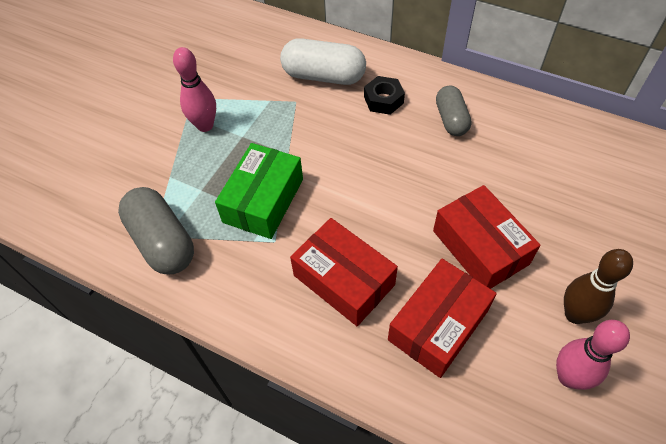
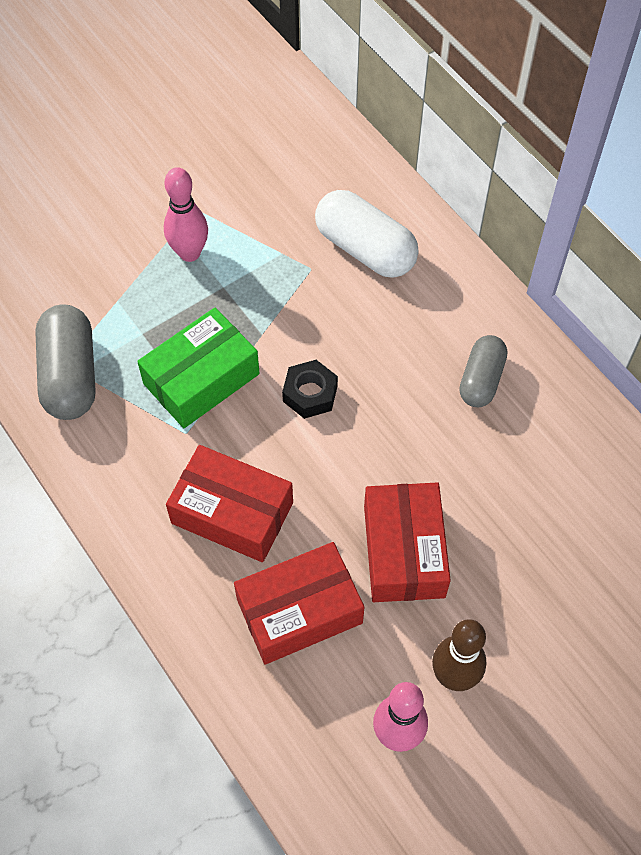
camera: 25 degrees right, 5 degrees up
(344, 280) = (232, 513): red box -> red box turned 45 degrees counterclockwise
(383, 100) = (416, 315): black nut -> black nut (310, 393)

